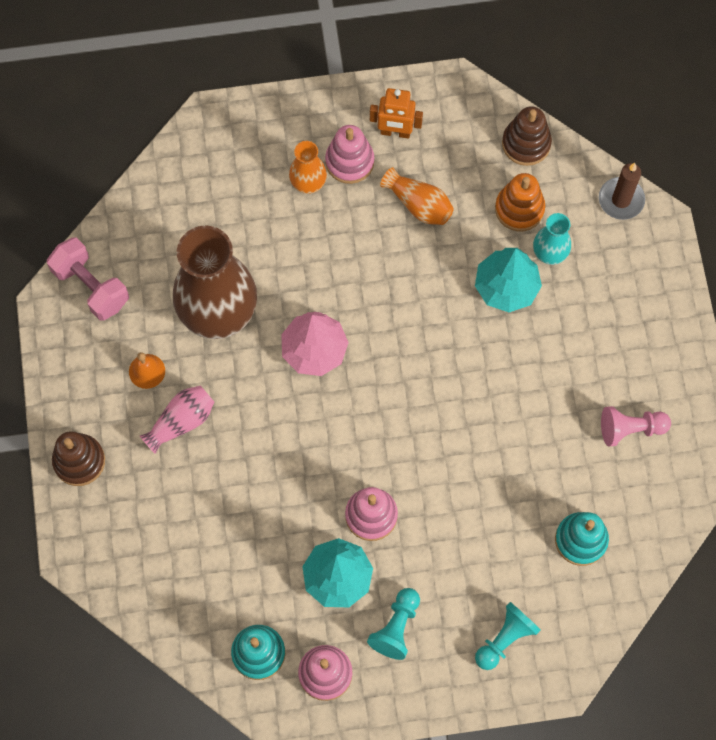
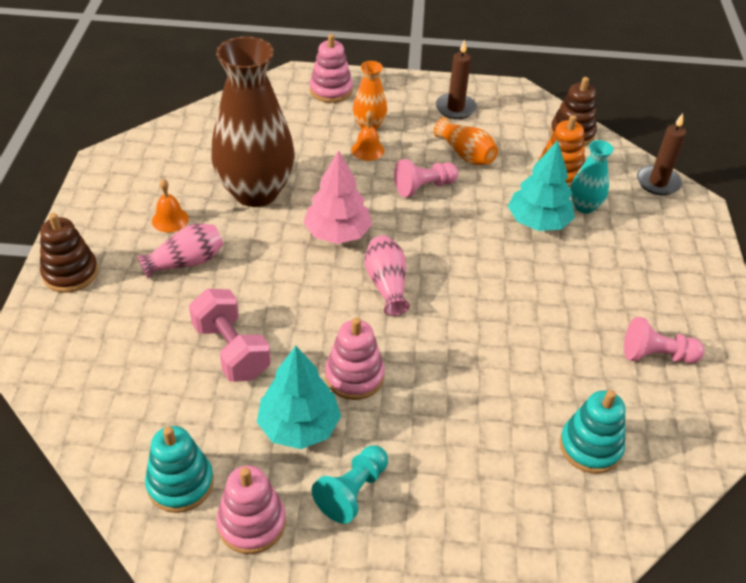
camera: 10 degrees right, 25 degrees down
(91, 286) = (148, 155): pink dumbbell -> pink dumbbell (231, 350)
(316, 223) = (367, 150): none -> orange bell
(349, 161) = (410, 119): pink stacking toy -> pink stacking toy (331, 90)
(376, 404) = (386, 284): none -> pink vase
(385, 265) = (424, 187): none -> pink pawn
(395, 132) = (455, 108): orange robot -> brown candle
(505, 639) = (483, 532): turquoise pawn -> none

